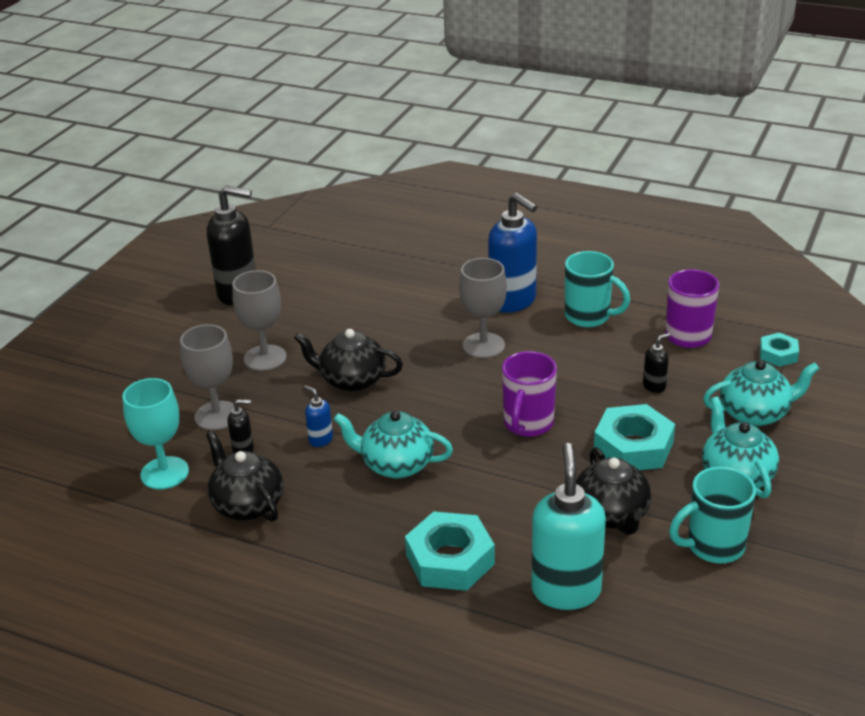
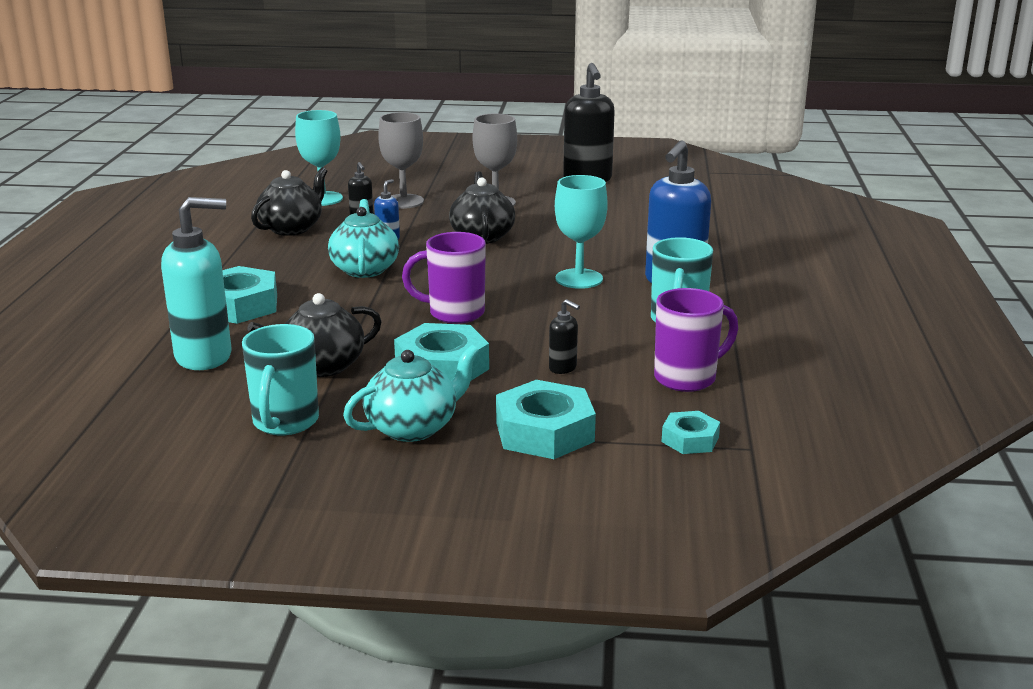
camera: 70 degrees right, 10 degrees down
(483, 345) = (579, 279): grey goblet -> turquoise goblet
(713, 546) = (285, 423): turquoise mug -> turquoise mug turned 135 degrees counterclockwise
(755, 413) = (544, 432): turquoise teapot -> turquoise nut

